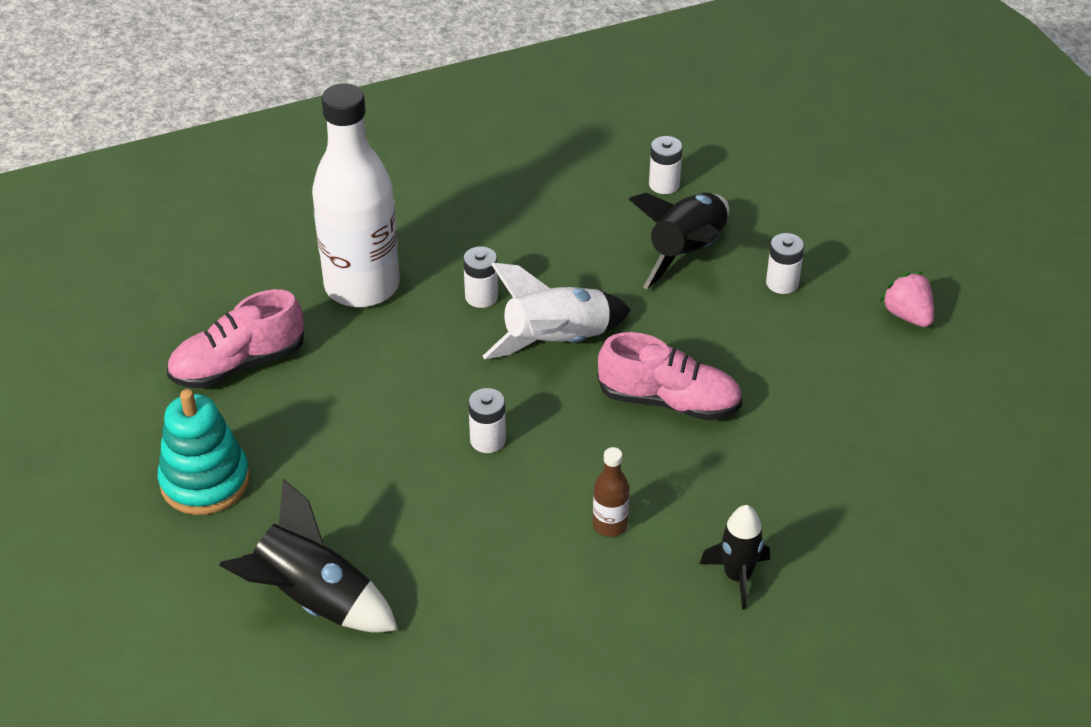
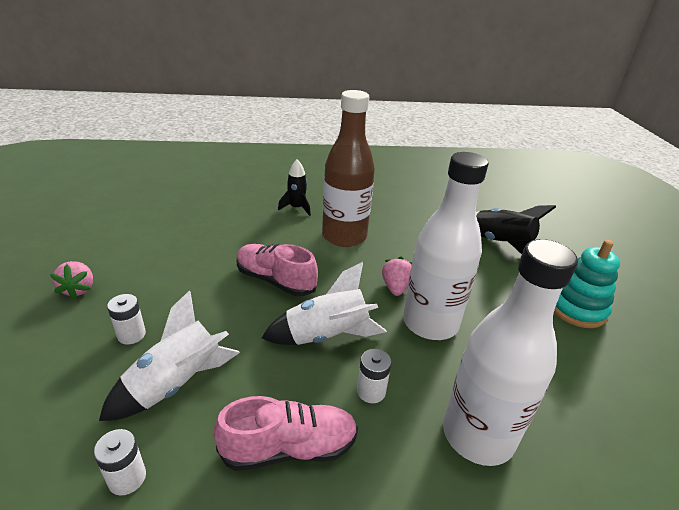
camera: 165 degrees left, 10 degrees down
(238, 364) = (578, 385): pink shoe -> pink shoe (289, 448)
(427, 396) = (430, 323): none -> white bottle
(488, 440) = (396, 288): white battery -> pink strawberry
(610, 525) = (344, 236): brown bottle -> brown bottle, size x2.48
(687, 252) = (176, 384): black rocket -> white rocket

